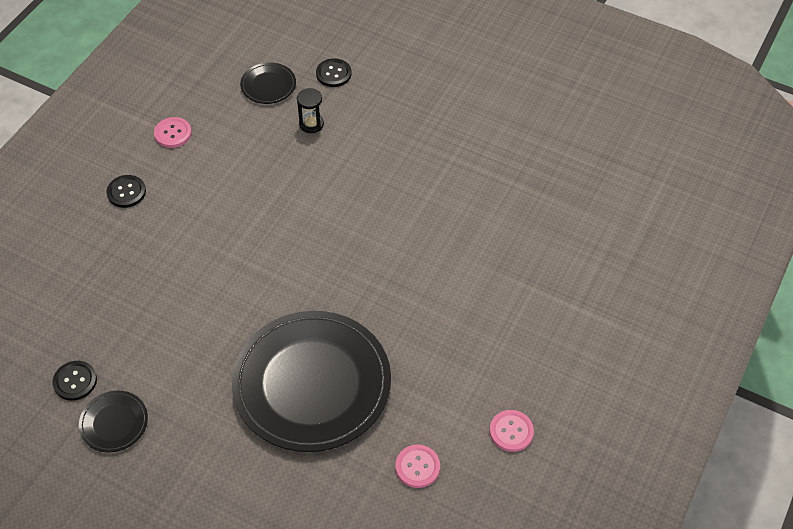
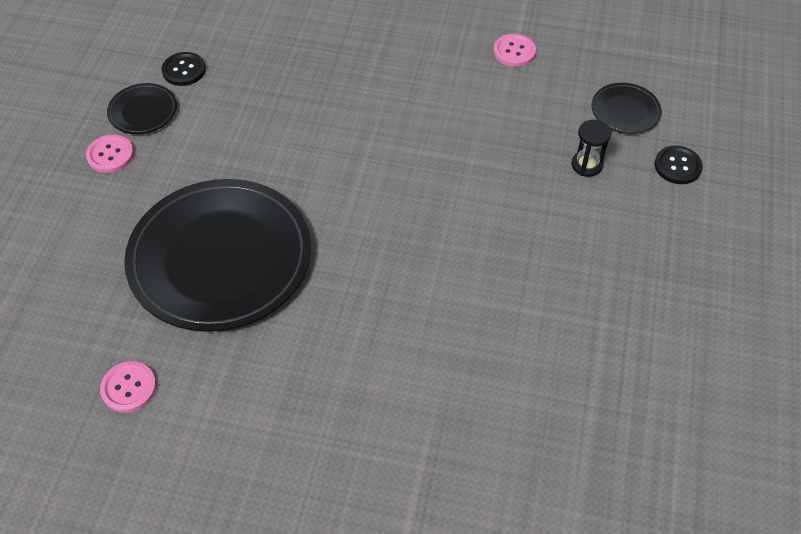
camera: 75 degrees right, 0 degrees up
(126, 192) = (420, 39): black button -> none
(511, 431) = (193, 482): pink button -> pink button (110, 155)

